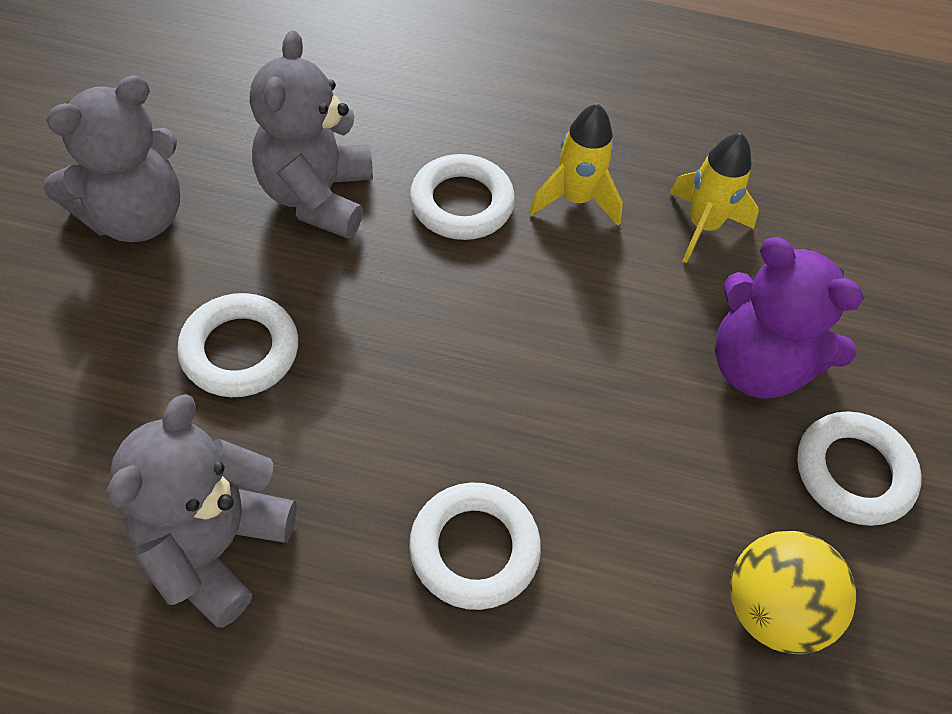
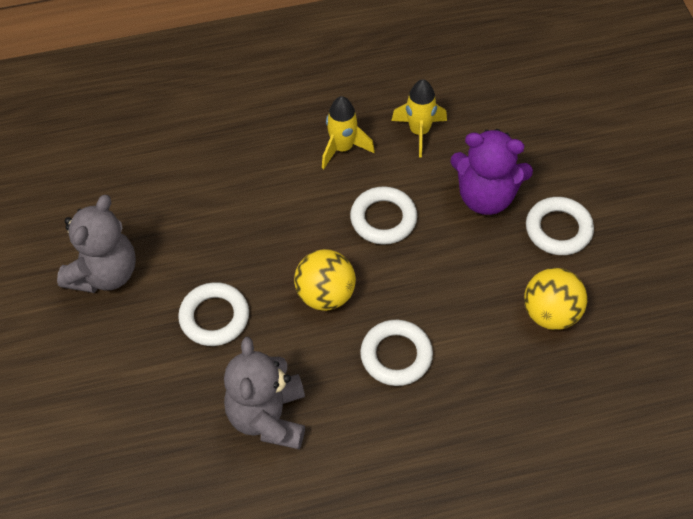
camera: 20 degrees left, 0 degrees up
(317, 196) = (198, 213): grey teddy bear -> none
(422, 397) = (325, 295): none -> yellow ball
(461, 203) = (281, 180): white ring -> white ring (383, 219)

